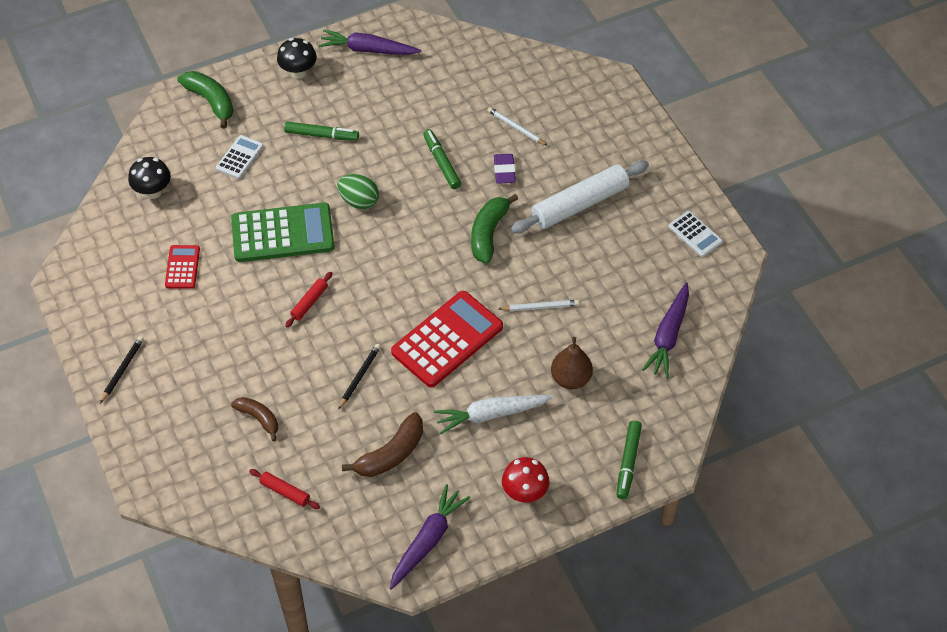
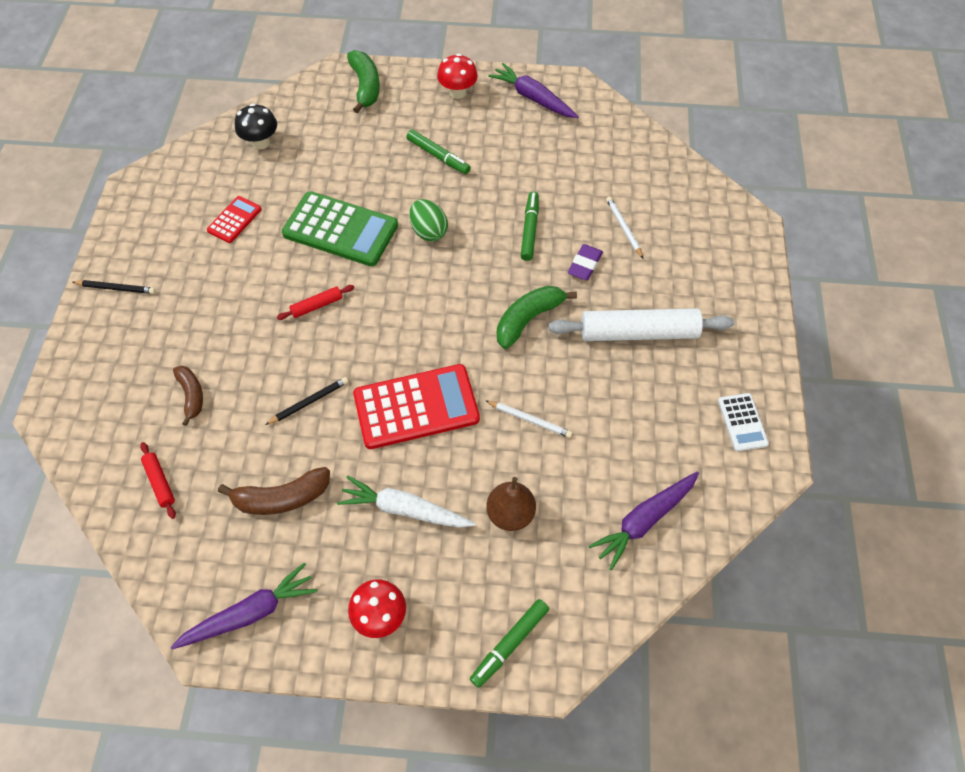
camera: 30 degrees right, 5 degrees up
(122, 370) = (116, 288): black pencil -> black pencil turned 45 degrees clockwise
(240, 157) = (354, 145): white calculator -> none
(298, 72) = (457, 92): black mushroom -> red mushroom

